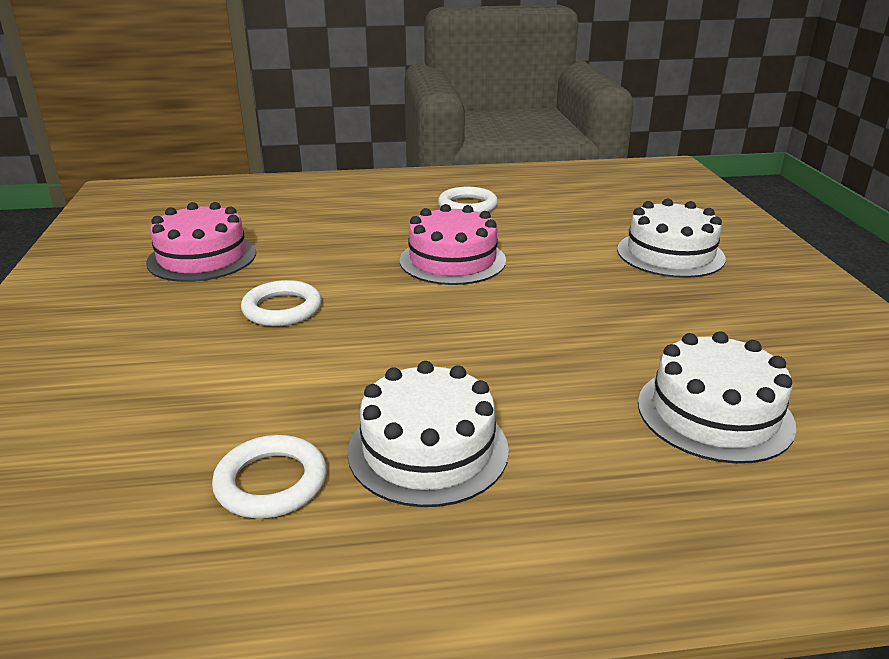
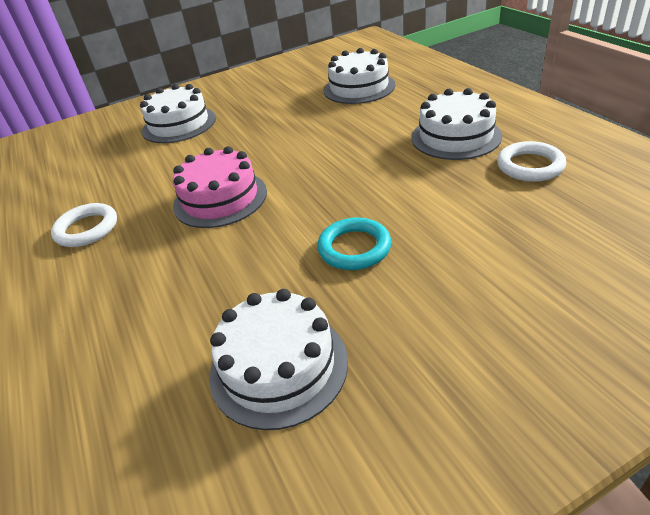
camera: 105 degrees left, 10 degrees up
(202, 257) = (278, 366): pink cake -> white cake
(282, 309) = (354, 248): white ring -> turquoise ring

